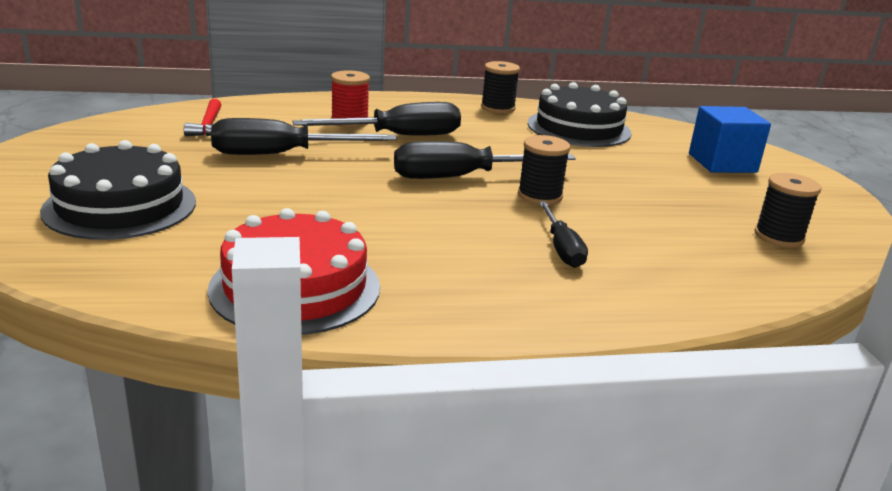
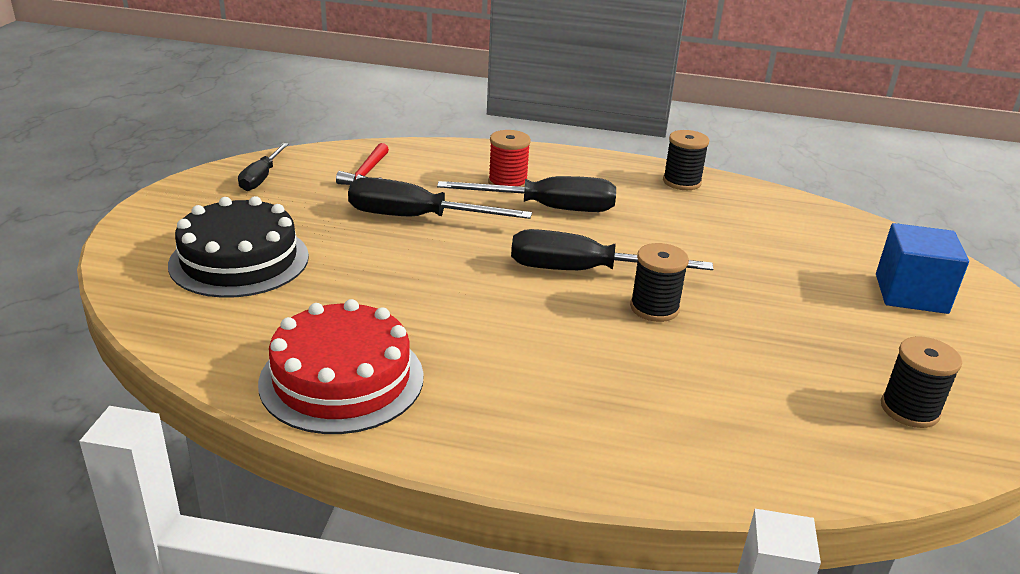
camera: 20 degrees right, 5 degrees up
(562, 248) = (635, 380): black screwdriver -> black screwdriver (261, 178)
(579, 128) = (761, 221): black cake -> none

